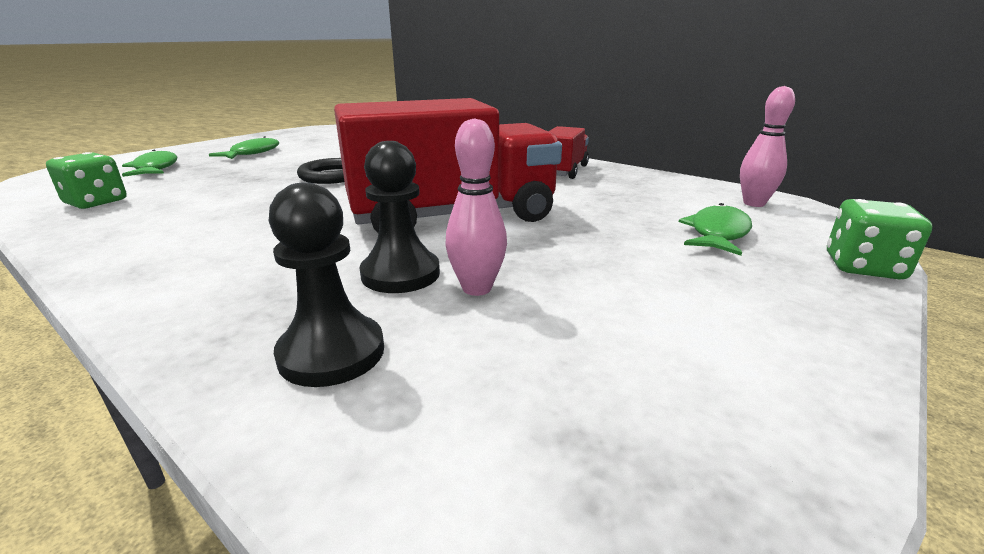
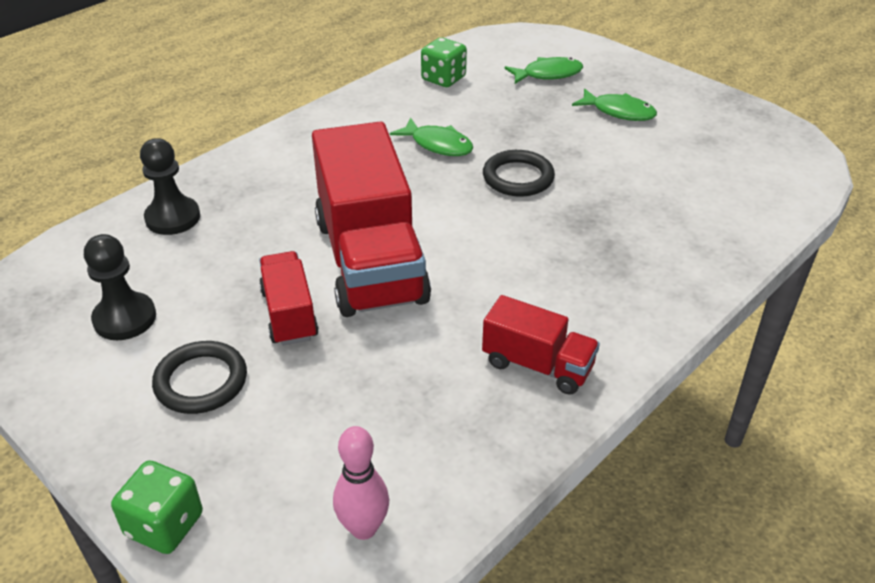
camera: 95 degrees right, 15 degrees up
(400, 274) = (257, 236): black pawn -> black pawn (125, 318)
(477, 288) = (222, 270): pink bowling pin -> none
(547, 243) = (289, 314): none -> red truck
(679, 275) = (201, 381): none -> black ring
(717, 233) = (276, 444): green fish -> green fish (438, 145)

